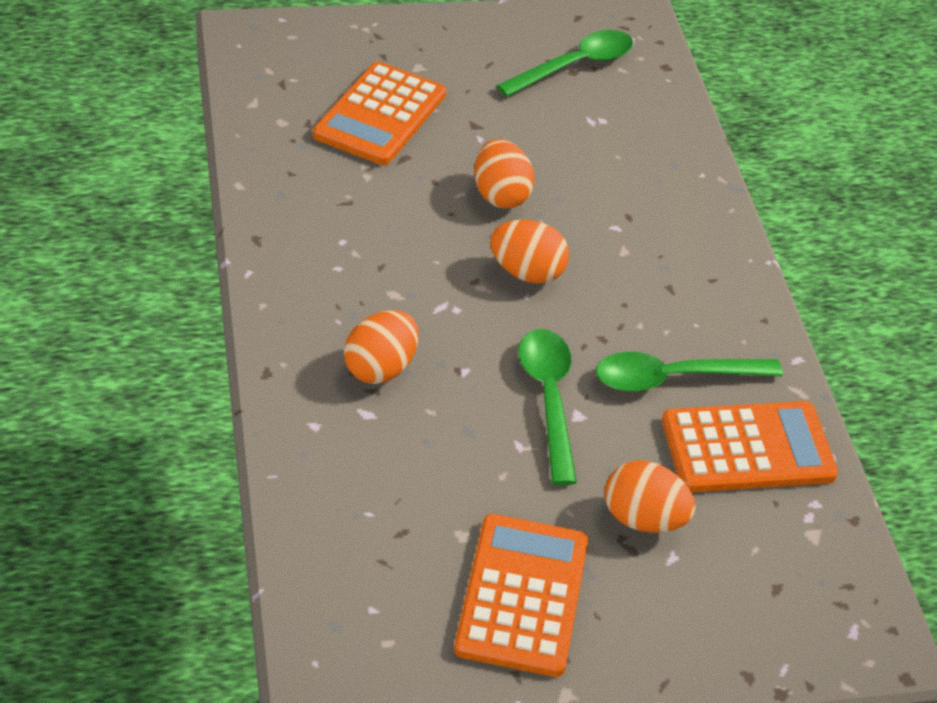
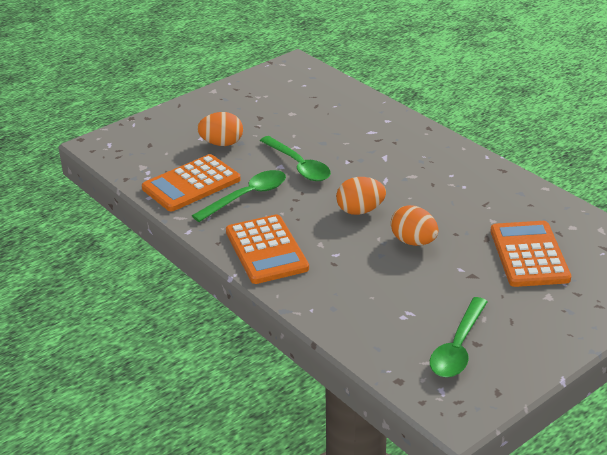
camera: 155 degrees right, 10 degrees down
(380, 368) = (384, 147): orange egg -> none
(522, 595) = (252, 106): orange calculator -> orange calculator (266, 250)

